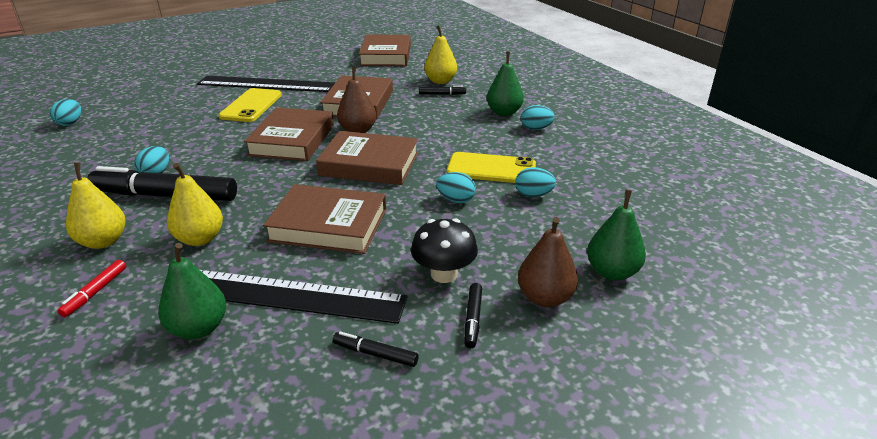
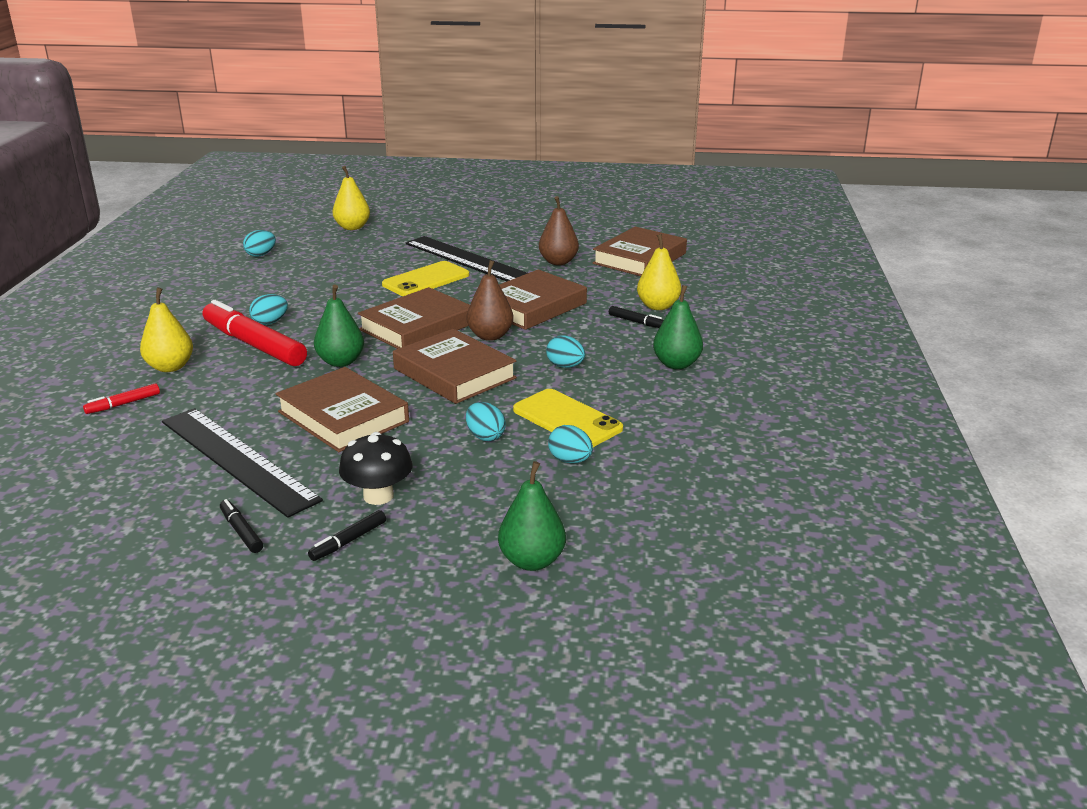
camera: 35 degrees right, 5 degrees down
(165, 196) = (254, 345): black marker -> red marker
(199, 328) = (153, 458): green pear -> green pear (341, 362)
(200, 239) = (235, 390): yellow pear -> yellow pear (352, 227)
(536, 129) = (685, 394): turquoise egg -> turquoise egg (565, 366)
(545, 298) = (434, 553): brown pear -> brown pear (558, 262)

